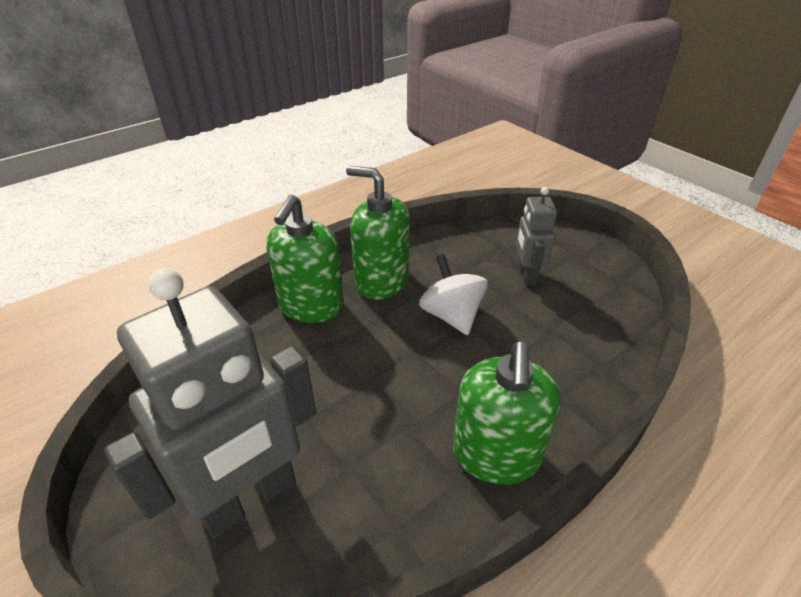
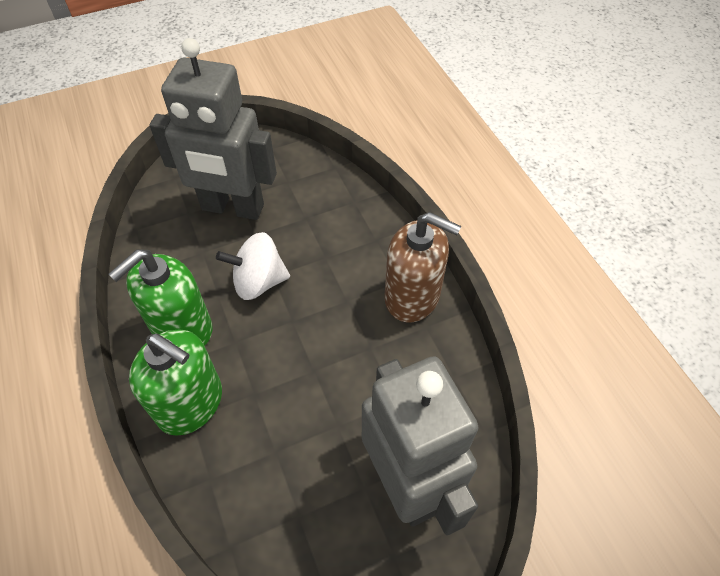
camera: 75 degrees left, 15 degrees up
(496, 455) = (412, 296): green soap dispenser -> brown soap dispenser
(526, 275) = (232, 208): grey robot -> grey robot, size x1.95

